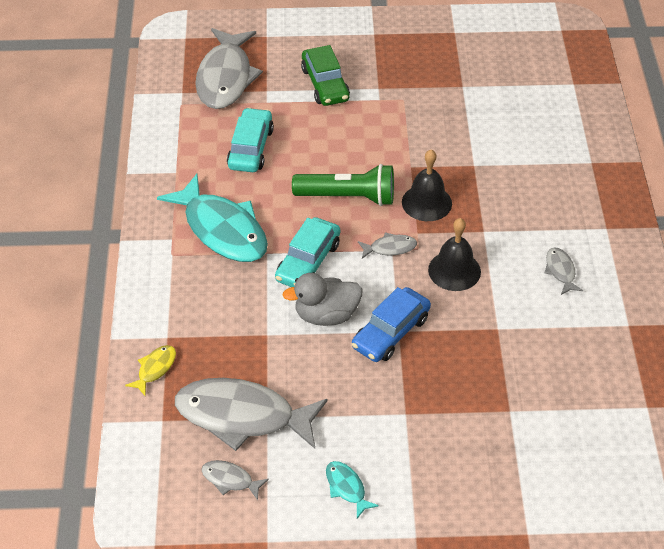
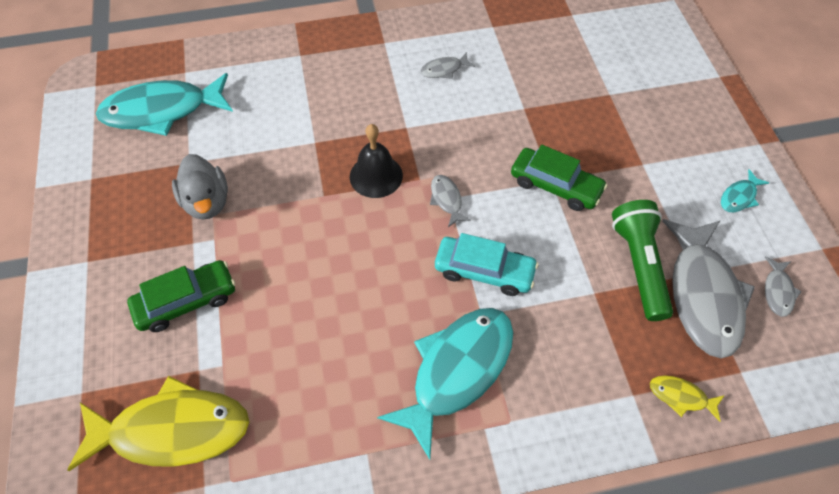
camera: 100 degrees left, 10 degrees up
(225, 78) = (172, 430): grey fish -> yellow fish
(250, 148) = (312, 367): turquoise car -> none
(326, 315) = (551, 242): grey duck -> grey duck (207, 202)
(348, 197) = (380, 247): green flashlight -> green flashlight (639, 265)
(390, 332) = (555, 186): blue car -> green car
(454, 270) = (463, 145): black bell -> none
(525, 70) = (162, 111): none -> turquoise fish

